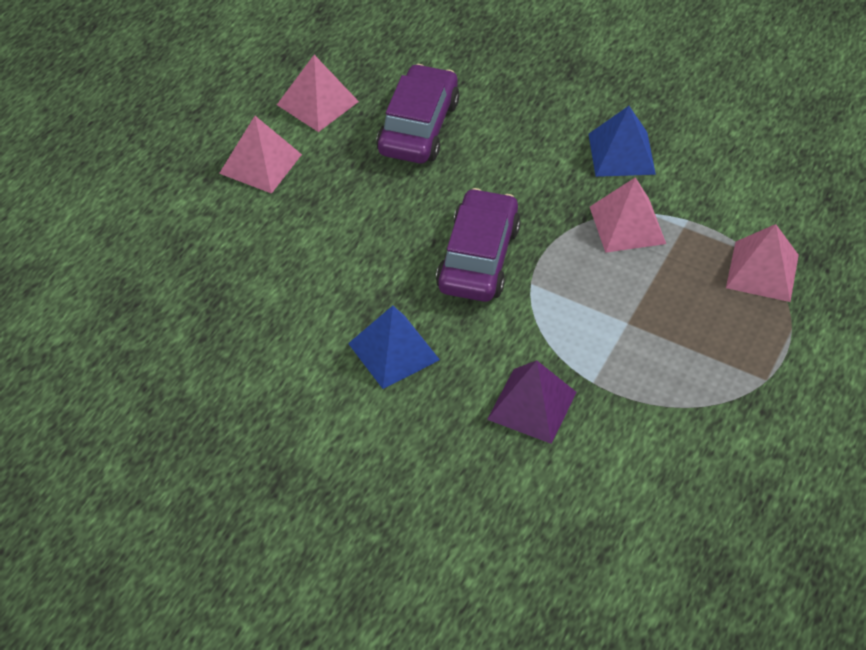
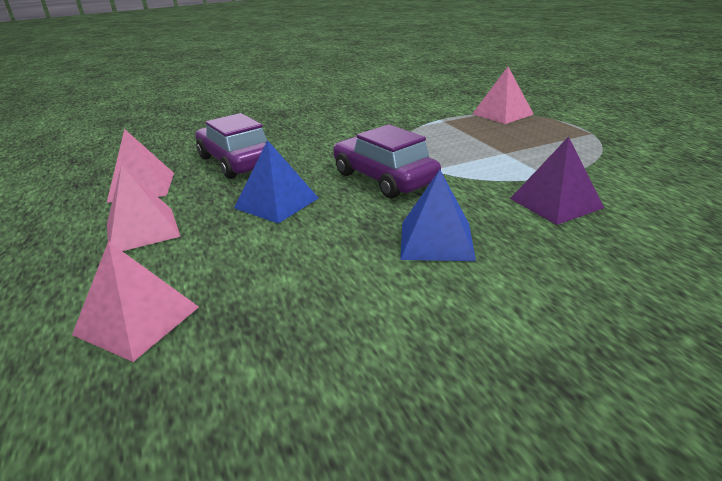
camera: 50 degrees left, 20 degrees down
(621, 153) = (365, 119): blue pyramid -> blue pyramid (276, 203)
(627, 225) = (421, 132): pink pyramid -> pink pyramid (137, 320)

